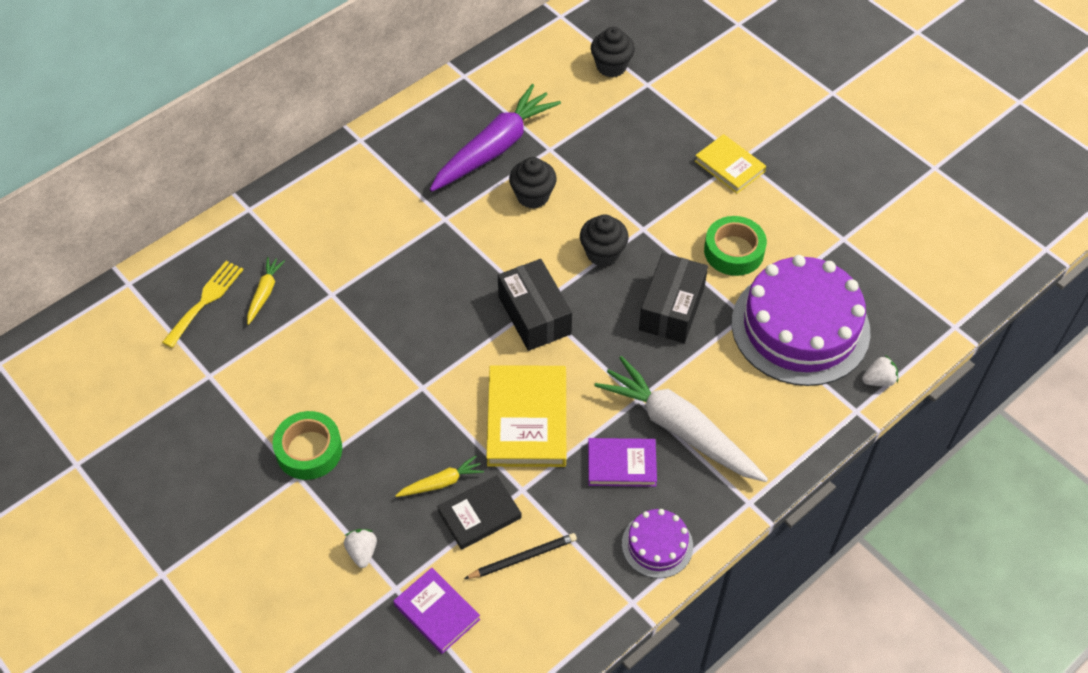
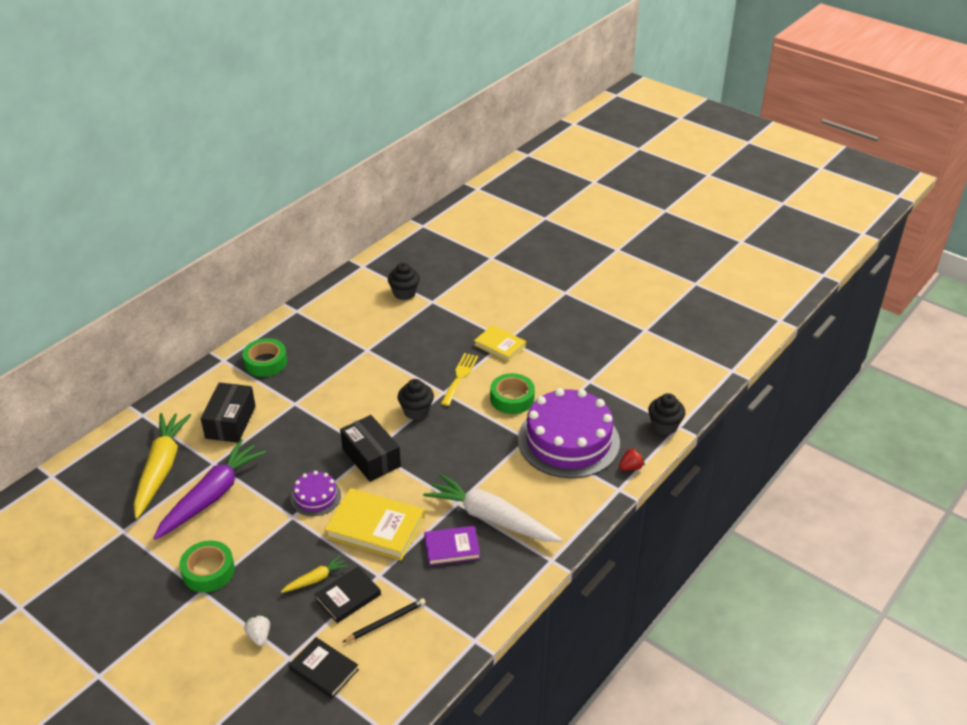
camera: 10 degrees left, 15 degrees down
(205, 300) = (114, 480): yellow fork -> yellow fork (459, 377)
(264, 293) = (161, 469): yellow carrot -> yellow carrot, size x2.22
(414, 151) = (265, 362): none -> green tape
(437, 612) = (324, 670): purple book -> black book
(494, 148) = (325, 354): purple carrot -> purple carrot (211, 496)
(527, 419) = (375, 527): yellow book -> yellow book turned 60 degrees counterclockwise
(533, 196) = (359, 381): black cupcake -> black cupcake (664, 426)
(657, 545) = (487, 598): purple cake -> purple cake (315, 497)
(671, 309) = (472, 440): black box -> black box (230, 422)
(878, 380) = (631, 467): white strawberry -> red strawberry

